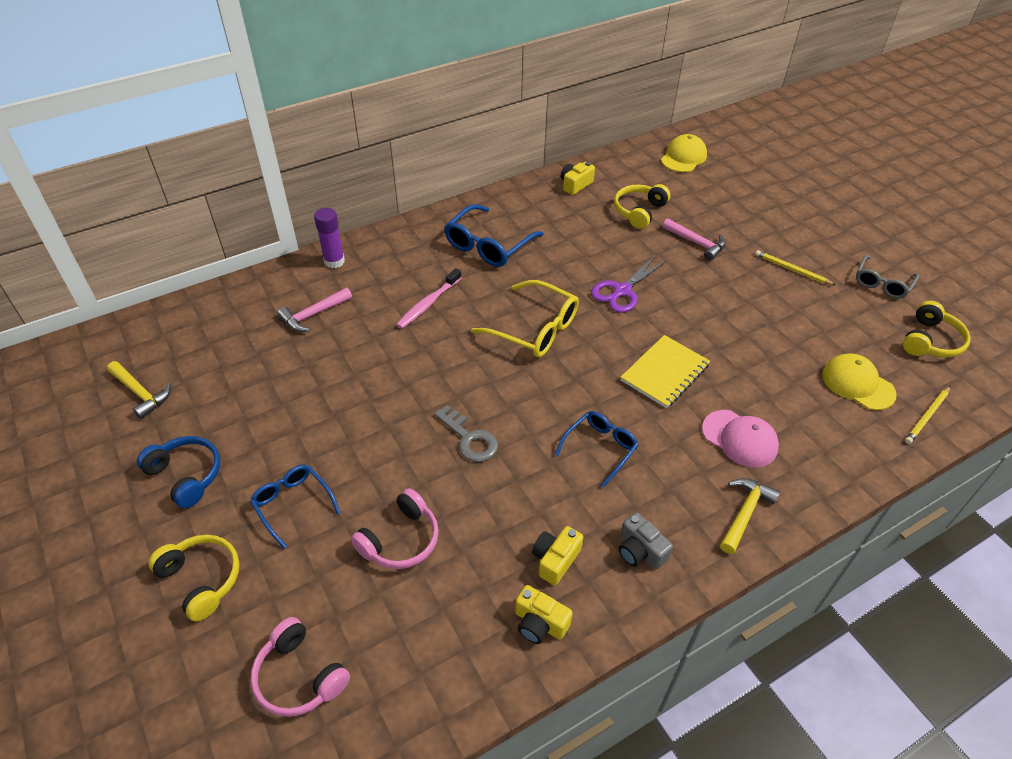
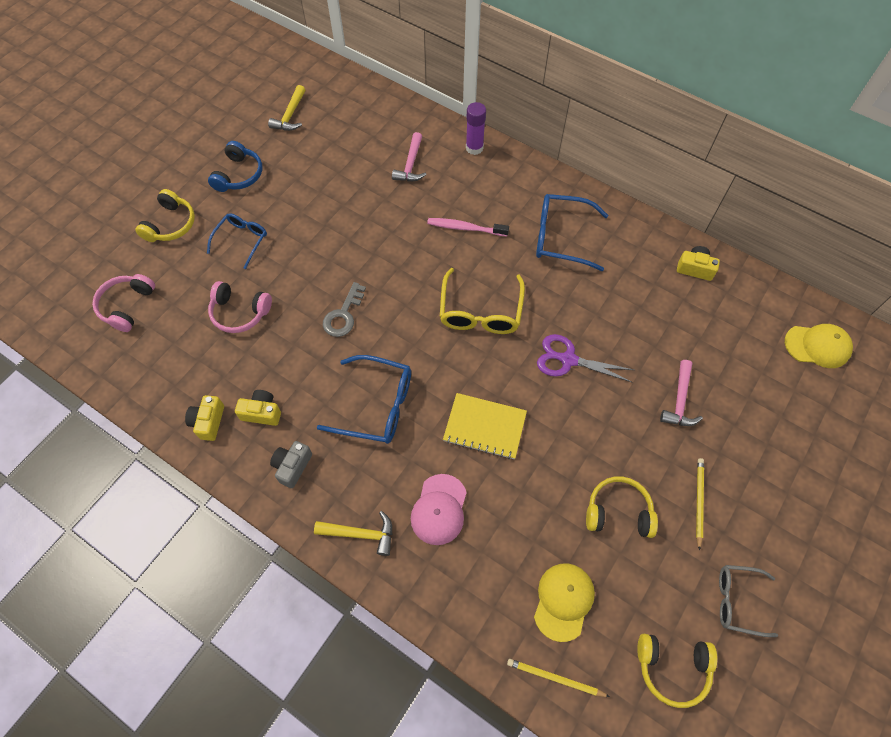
camera: 65 degrees right, 15 degrees up
(313, 315) = (411, 165): pink hammer -> pink hammer turned 105 degrees counterclockwise
(600, 448) = (376, 406): blue glasses -> blue glasses, size x1.54
(639, 211) = (693, 335): yellow headphones -> yellow headphones (618, 512)

